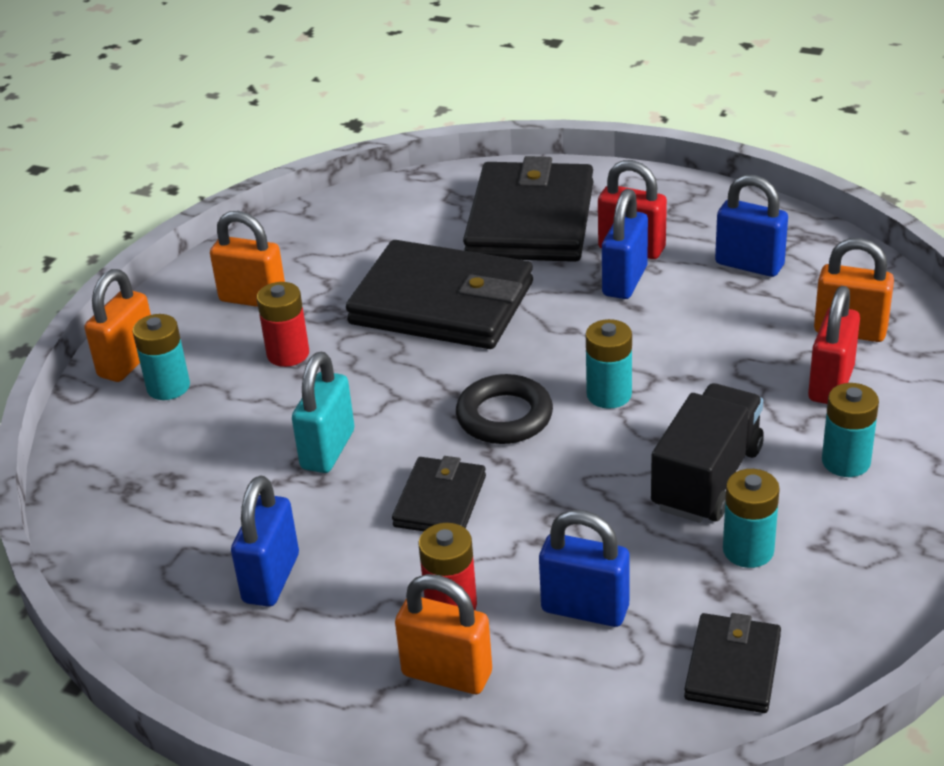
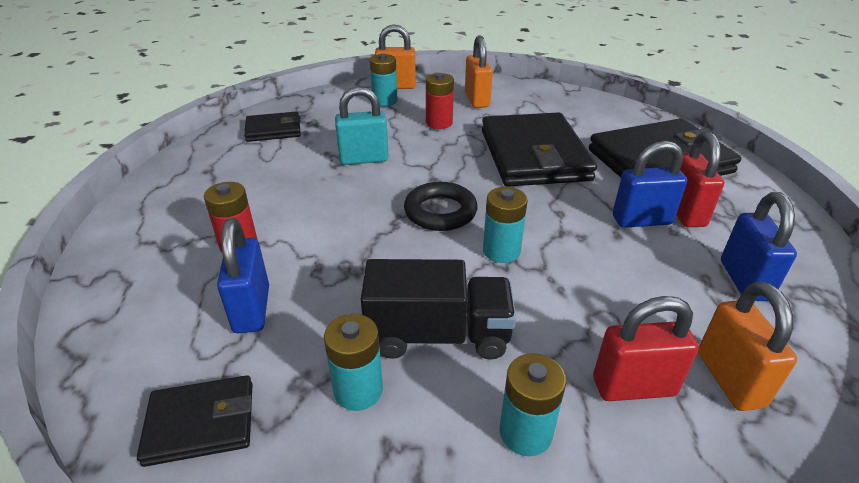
camera: 60 degrees right, 0 degrees up
(271, 578) = (243, 175): blue padlock -> none
(440, 501) = (338, 211): black wallet -> black wallet (273, 130)
(447, 674) = (171, 263): orange padlock -> none

